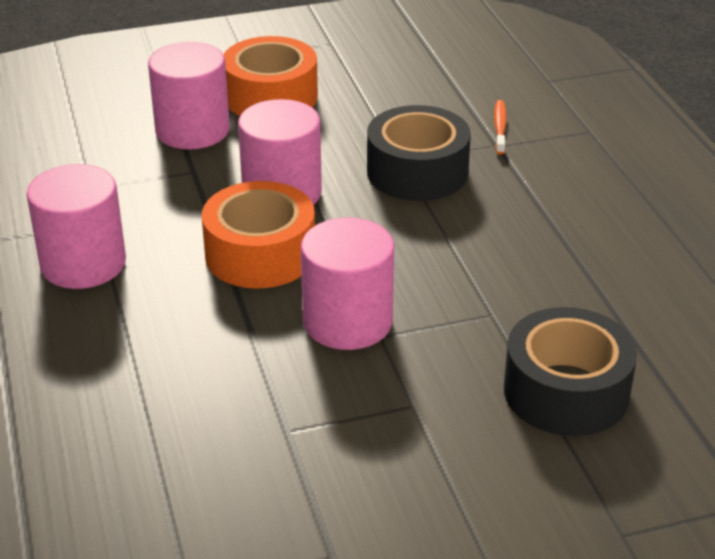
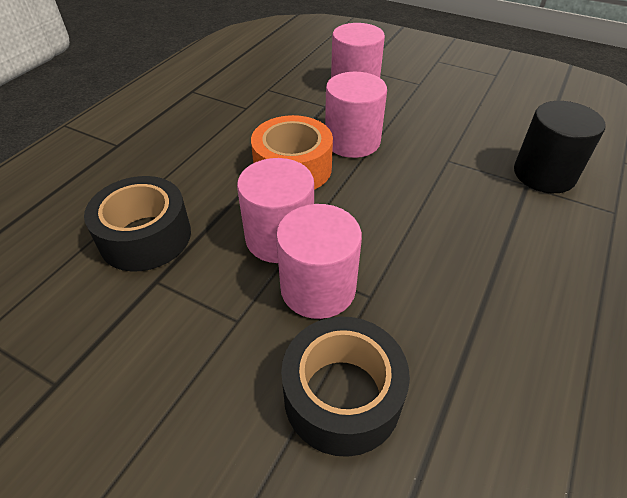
camera: 45 degrees right, 10 degrees up
(83, 263) = (210, 123): pink cylinder -> pink cylinder (318, 288)
(271, 97) = (420, 87): orange tape -> none
(417, 172) = (448, 172): black tape -> black tape (145, 236)
(500, 127) = (544, 174): orange toothbrush -> black cylinder

